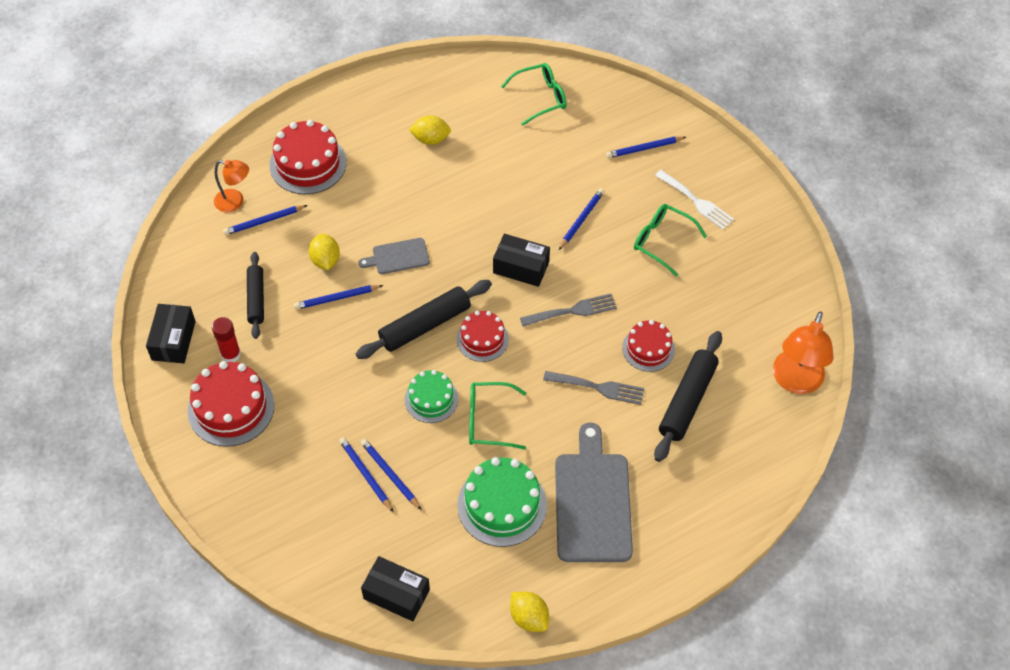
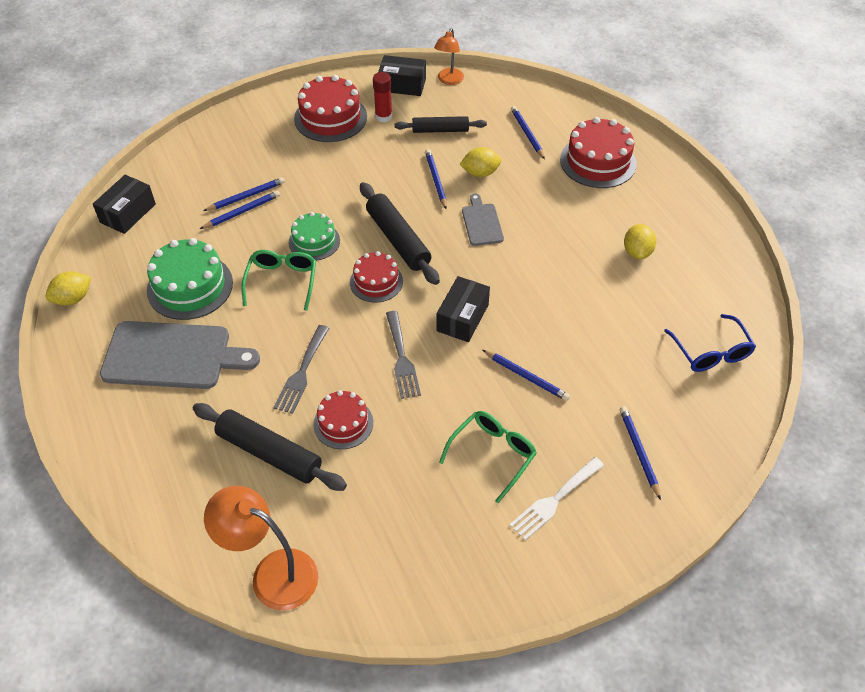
camera: 95 degrees right, 5 degrees down
(235, 202) = (549, 116): orange lamp -> orange lamp (449, 80)
(540, 98) = (711, 352): green glasses -> blue glasses

